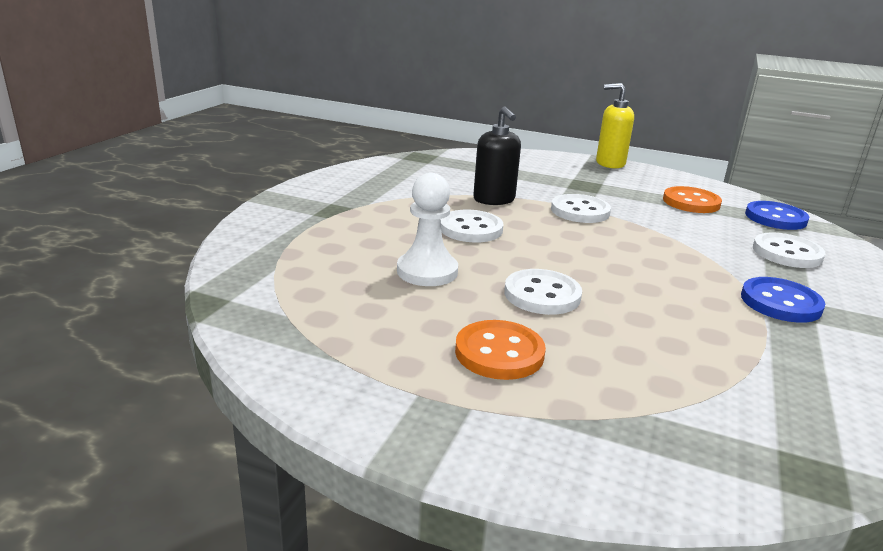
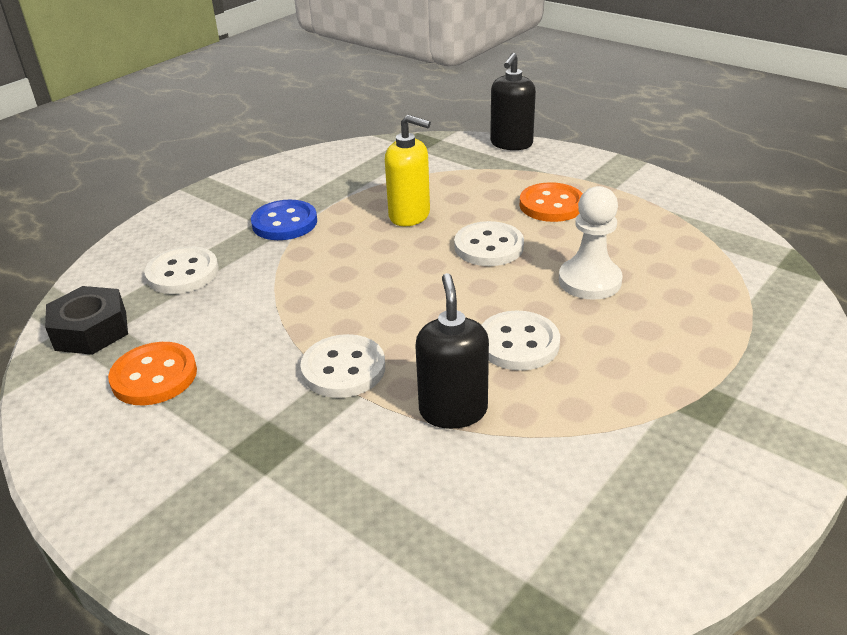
camera: 160 degrees left, 10 degrees up
(610, 163) = (128, 533): yellow soap dispenser -> yellow soap dispenser (410, 215)
(639, 488) = (511, 144): none -> black soap dispenser
(775, 218) = (91, 330): blue button -> black nut

